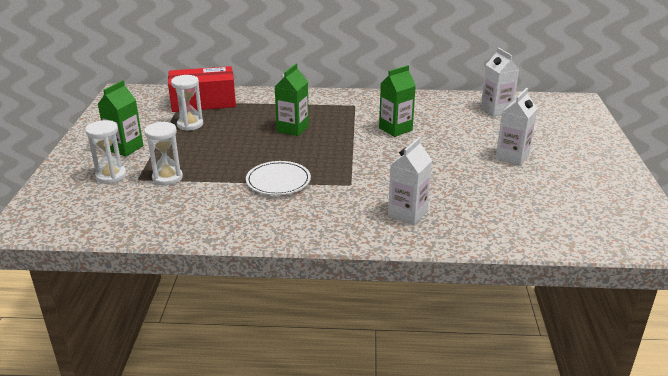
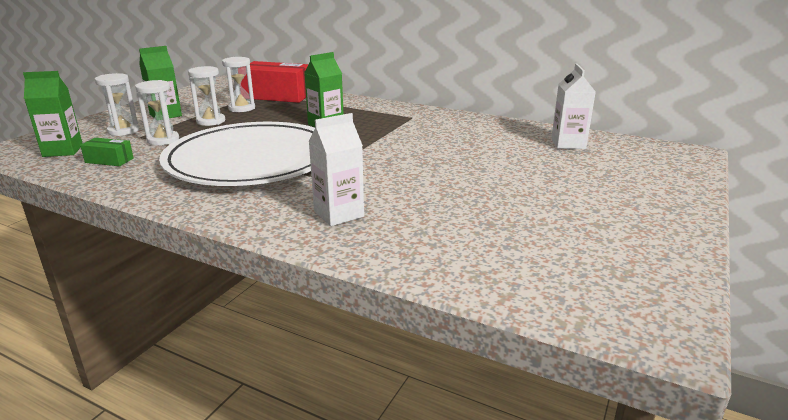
camera: 25 degrees right, 5 degrees down
(150, 211) = (109, 160): none -> green box
(182, 146) = (211, 121): none -> white hourglass
(278, 181) = (251, 160): white plate -> white plate, size x2.36
(395, 129) = (428, 141): green carton -> green carton (63, 151)
(512, 157) = (535, 188): white carton -> none

